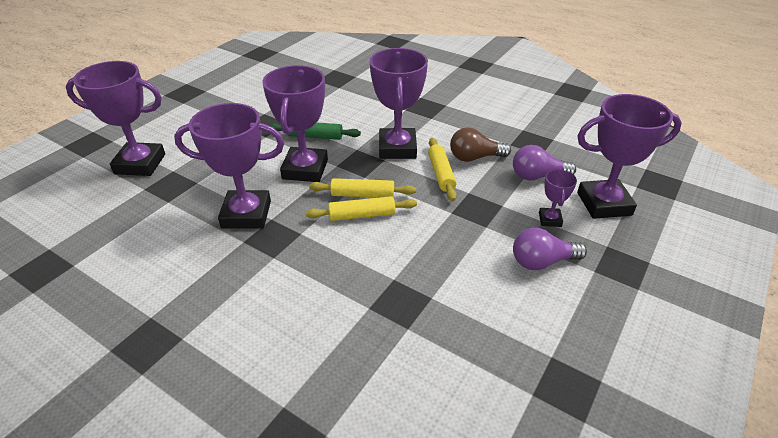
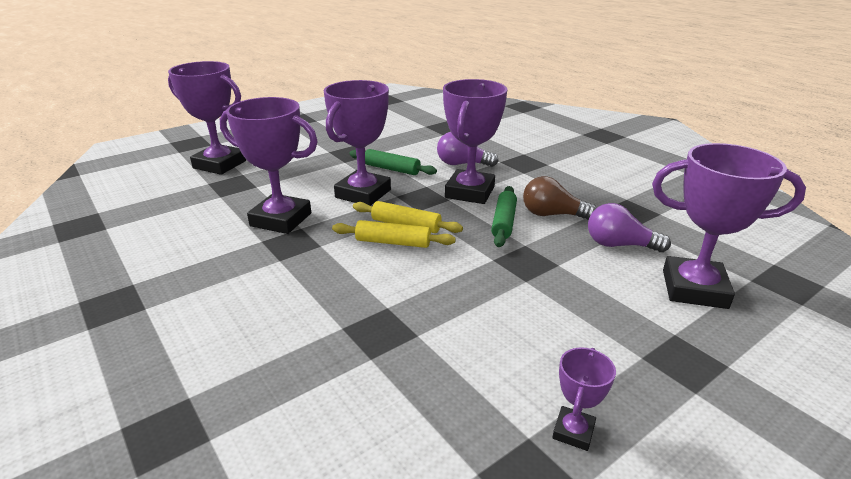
camera: 20 degrees right, 10 degrees down
(441, 174) = (503, 222): yellow rolling pin -> green rolling pin
(542, 262) = (575, 331): purple light bulb -> purple light bulb (462, 164)
(550, 219) = (611, 290): purple trophy -> purple trophy (573, 431)

